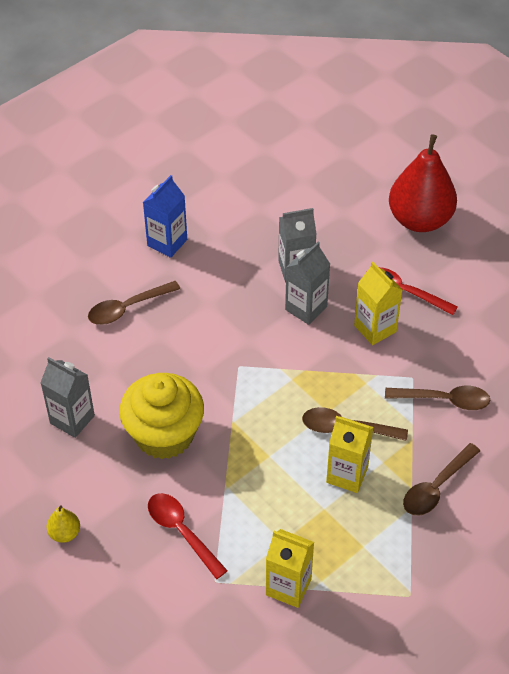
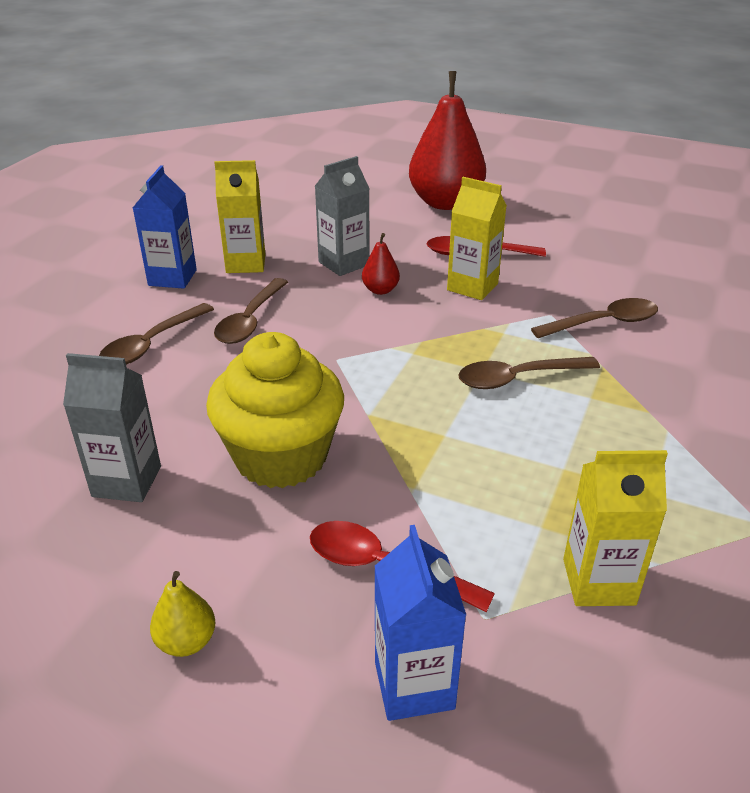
camera: 25 degrees left, 15 degrees down
(159, 600) = (414, 685): none -> blue carton
(306, 308) = (380, 290): grey carton -> red pear
(347, 474) = (560, 423): yellow carton -> yellow carton (246, 264)
(436, 487) = (676, 401): brown spoon -> brown spoon (250, 320)

